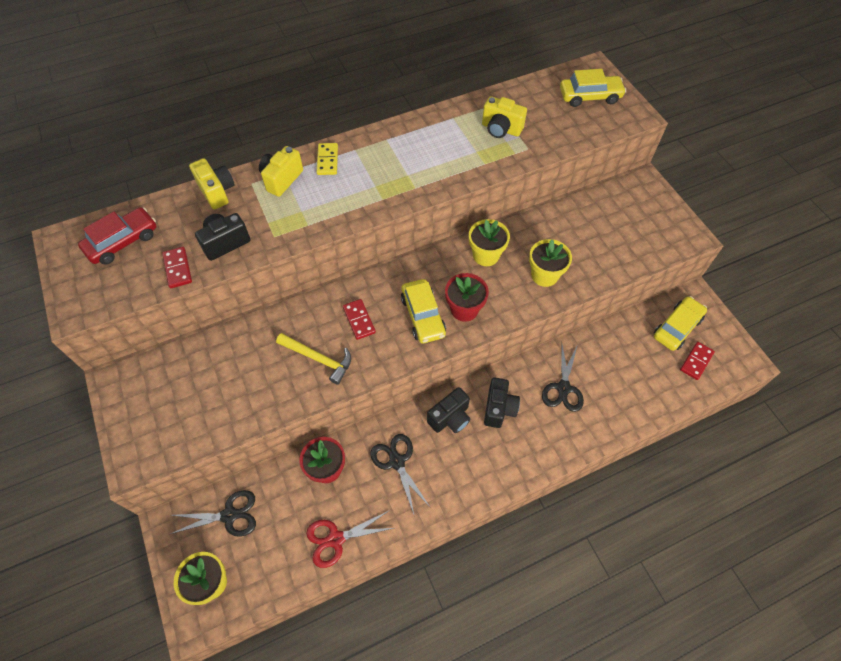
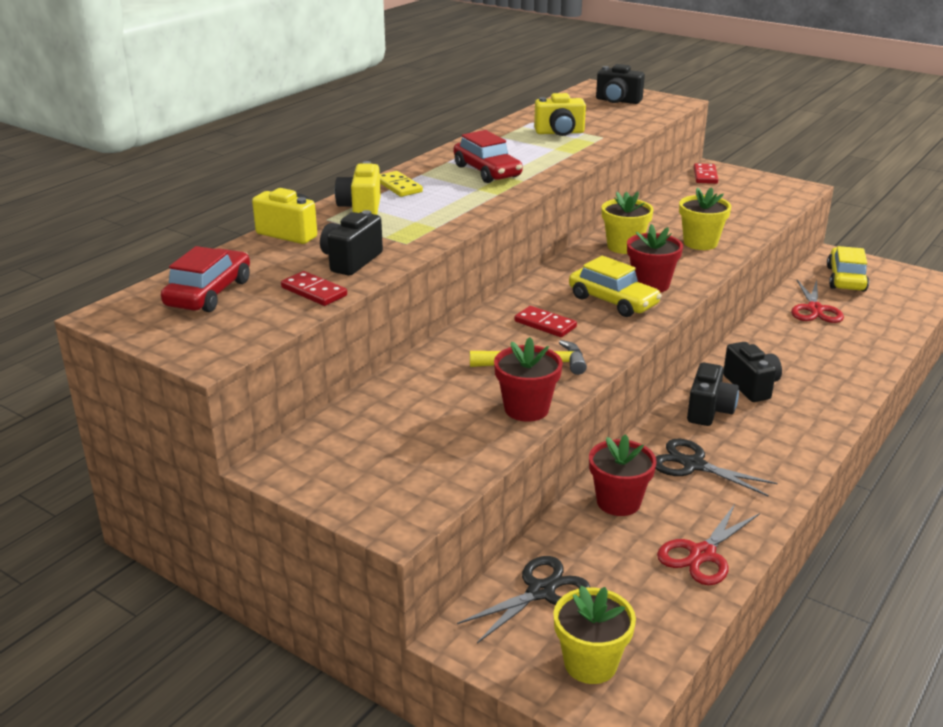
camera: 30 degrees left, 30 degrees down
(277, 401) = (526, 409): none -> red flower pot
(401, 165) = (487, 171): none -> red car
(563, 388) = (796, 350): black scissors -> none
(589, 96) = (617, 101): yellow car -> black camera
(619, 351) = (815, 309): none -> red scissors
(696, 361) = (891, 294): red domino -> red domino (705, 176)

